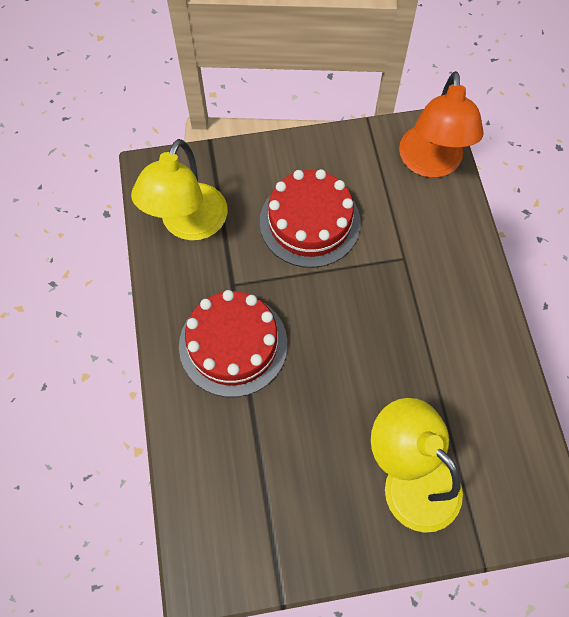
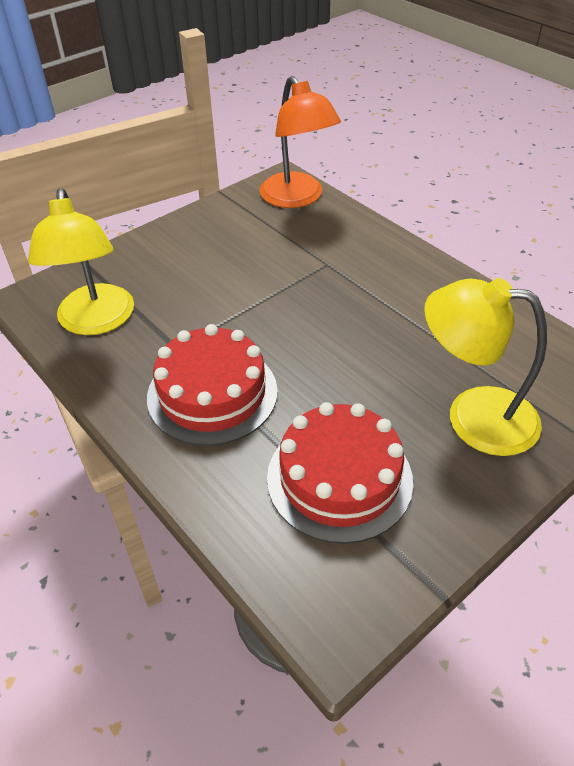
camera: 30 degrees left, 20 degrees down
(310, 222) = (220, 273): red cake -> red cake (339, 478)

